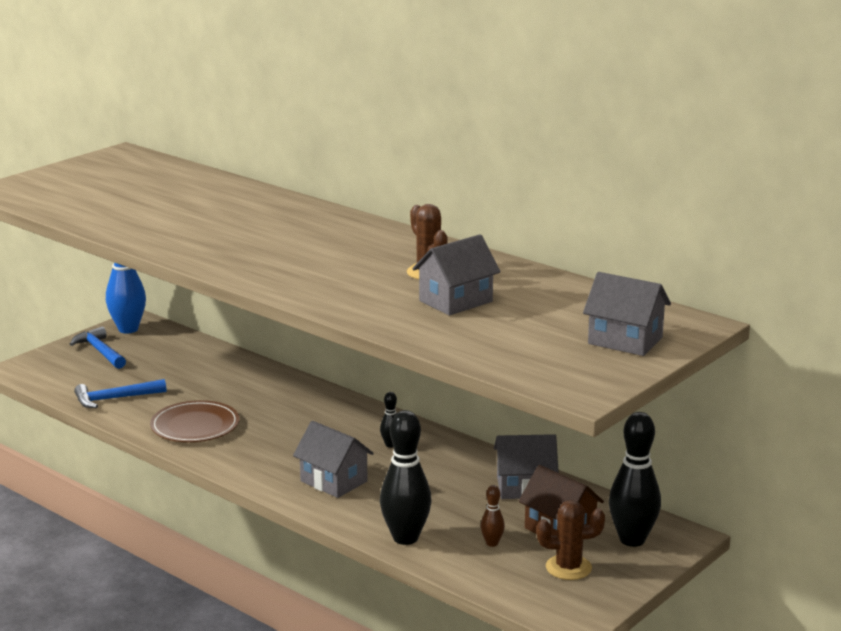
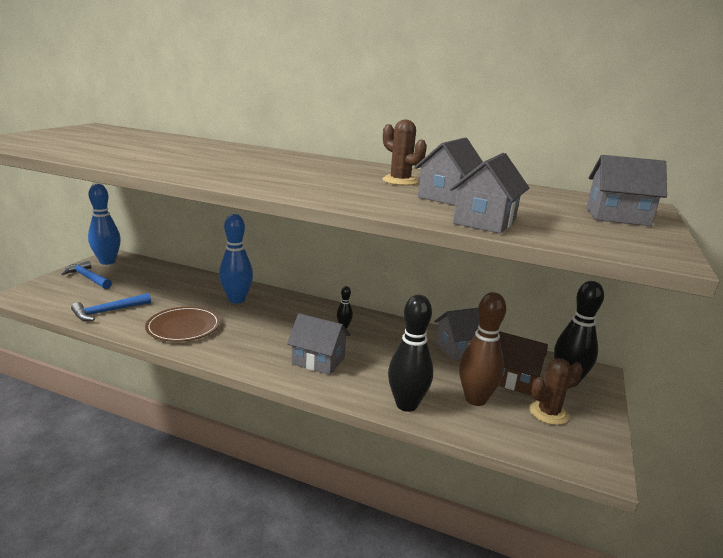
camera: 20 degrees left, 0 degrees up
(272, 397) = (237, 300): none -> blue bowling pin
(452, 339) = (485, 221): none -> grey house
(492, 543) = (475, 399): brown bowling pin -> brown bowling pin, size x2.16

